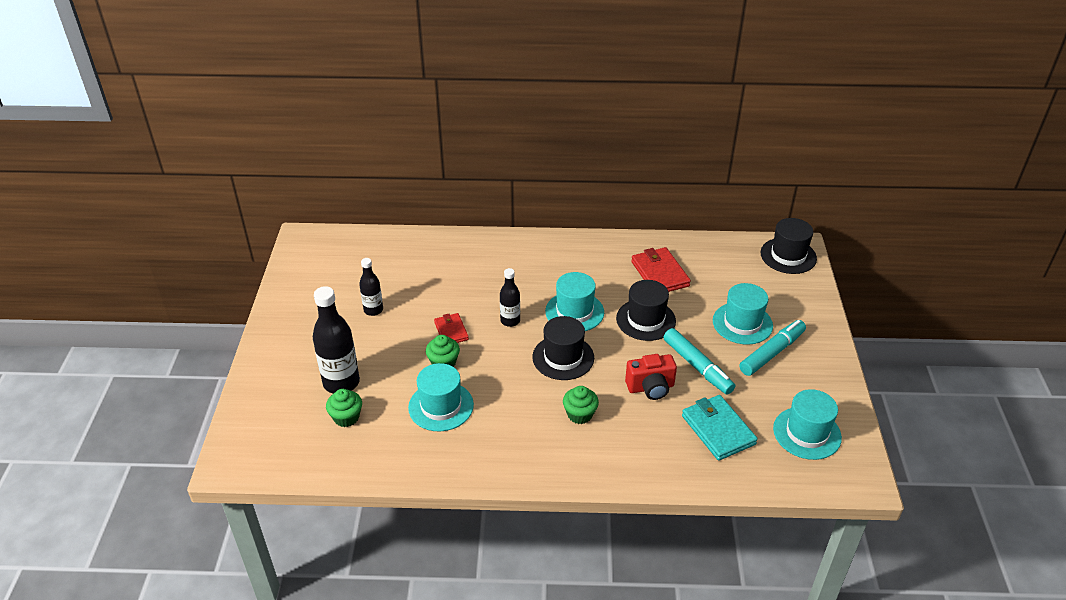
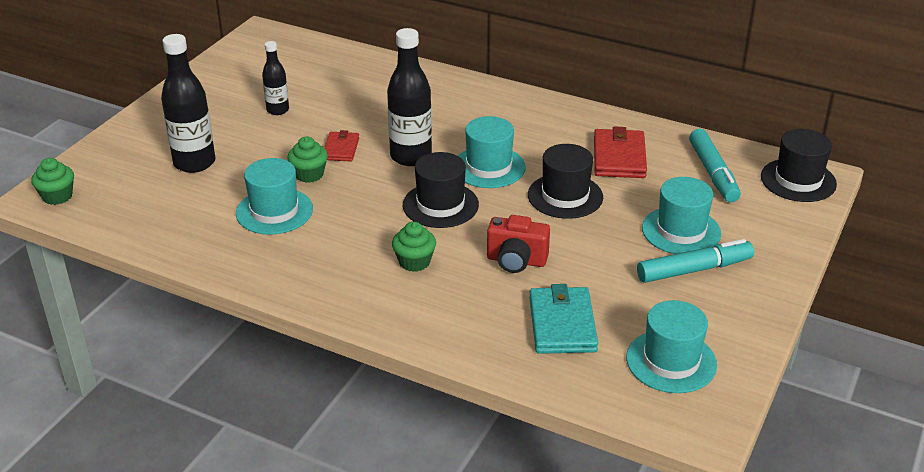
camera: 25 degrees right, 5 degrees down
(346, 417) = (174, 193): green cupcake -> green cupcake (57, 196)
(510, 321) = (411, 156): black bottle -> black bottle, size x1.74
(697, 366) = (589, 257): turquoise marker -> turquoise marker (713, 173)

